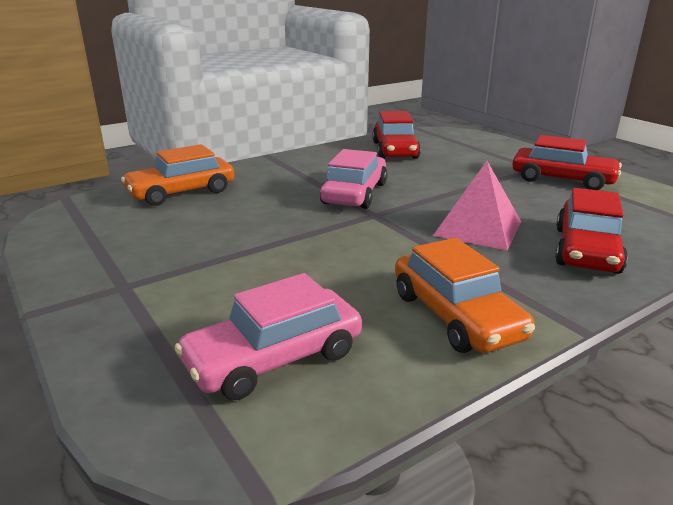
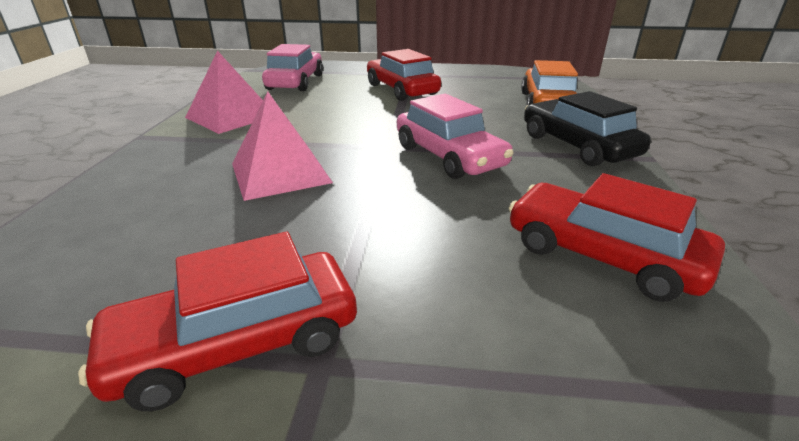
camera: 130 degrees right, 5 degrees up
(274, 169) = (577, 146): none -> black car
(456, 316) = (231, 116): orange car -> pink pyramid
(586, 250) = (150, 195): red car -> red car (402, 90)

